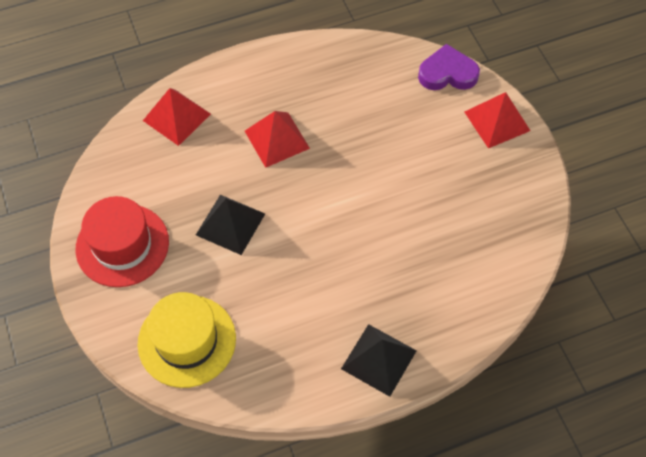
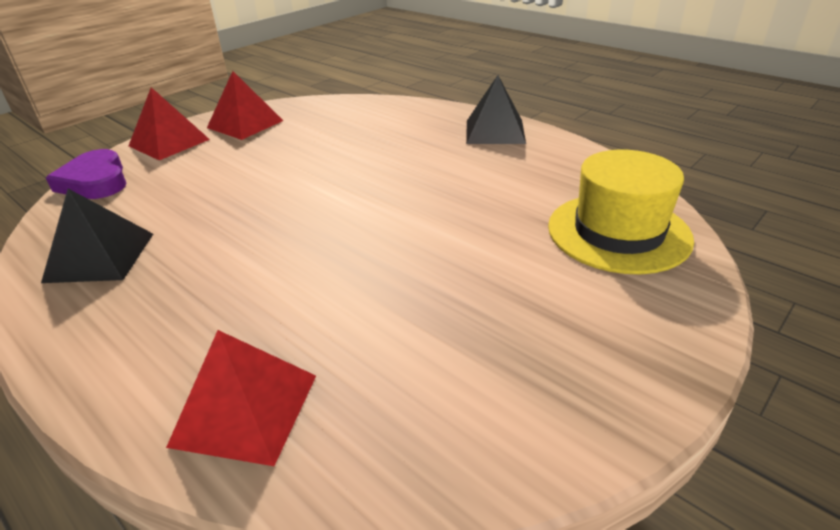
camera: 115 degrees left, 25 degrees down
(122, 245) = (564, 353): red hat -> none
(230, 224) = (428, 260): black pyramid -> black pyramid (100, 257)
(276, 139) = (253, 270): red pyramid -> red pyramid (245, 124)

